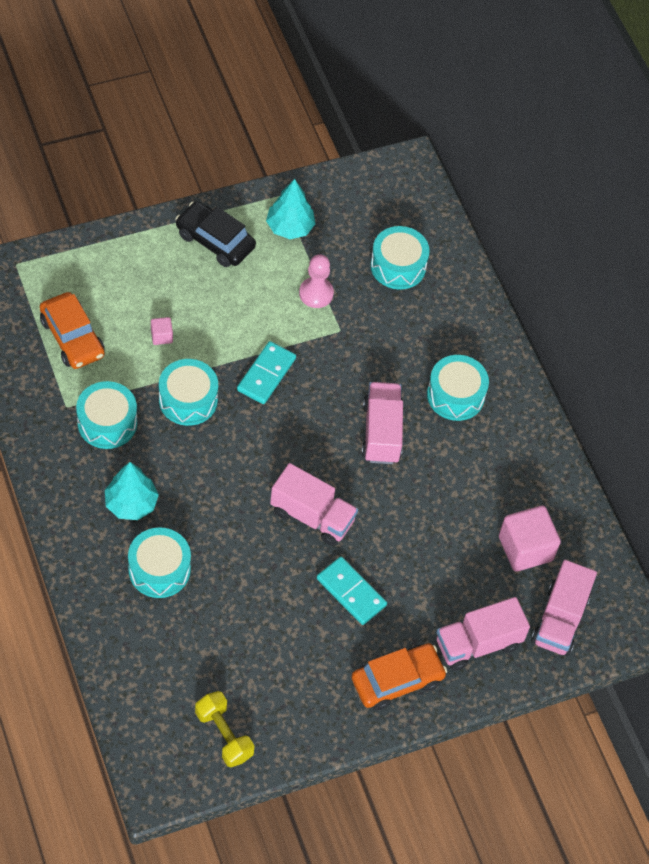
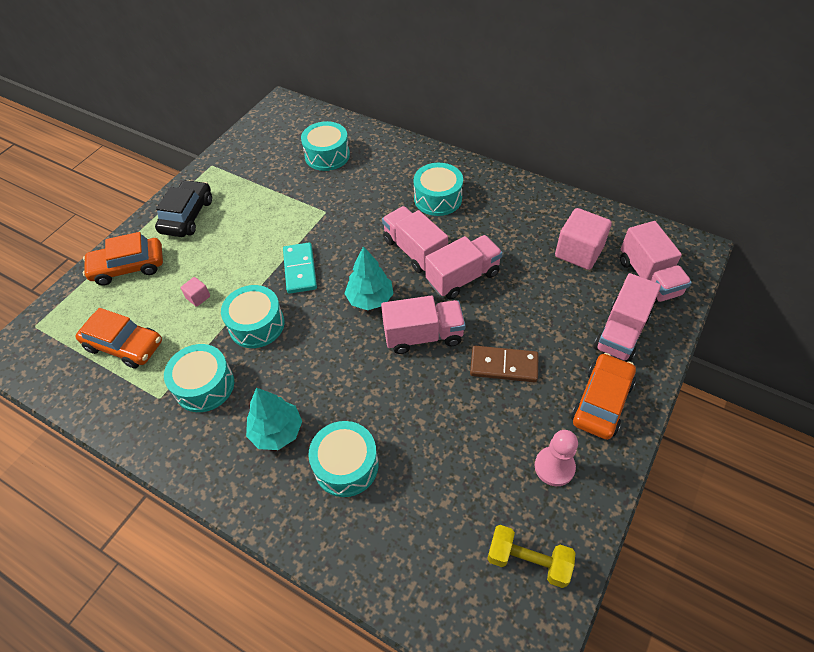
camera: 30 degrees left, 5 degrees down
(127, 260) = (128, 267): none -> orange car
(215, 241) = (187, 216): black car -> black car turned 105 degrees clockwise
(290, 227) = (234, 178): turquoise tree -> turquoise tree (370, 299)
(316, 293) = (288, 202): pink pawn -> pink pawn (554, 467)
(351, 592) = (503, 366): turquoise domino -> brown domino
(397, 491) = (462, 277): none -> pink truck

